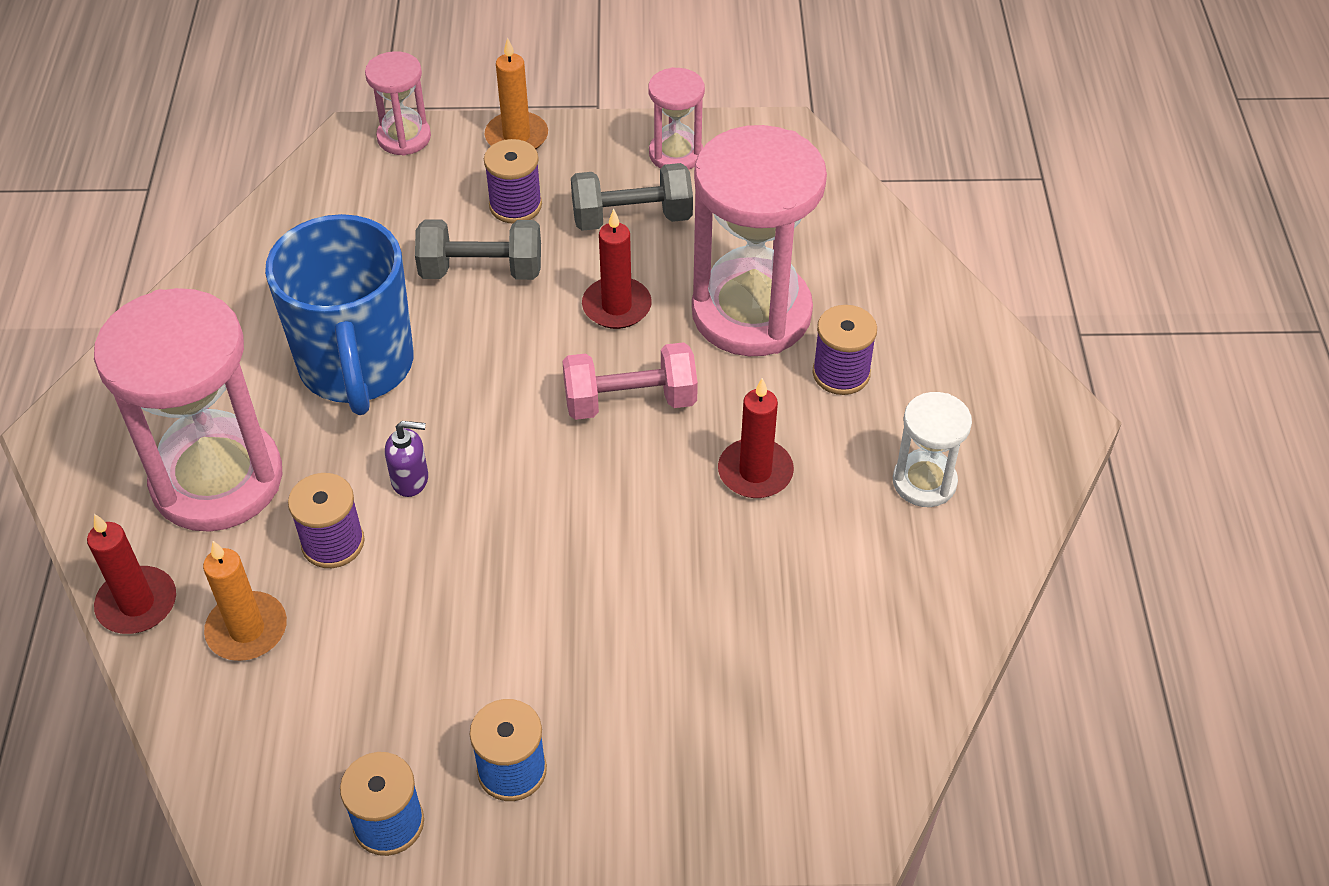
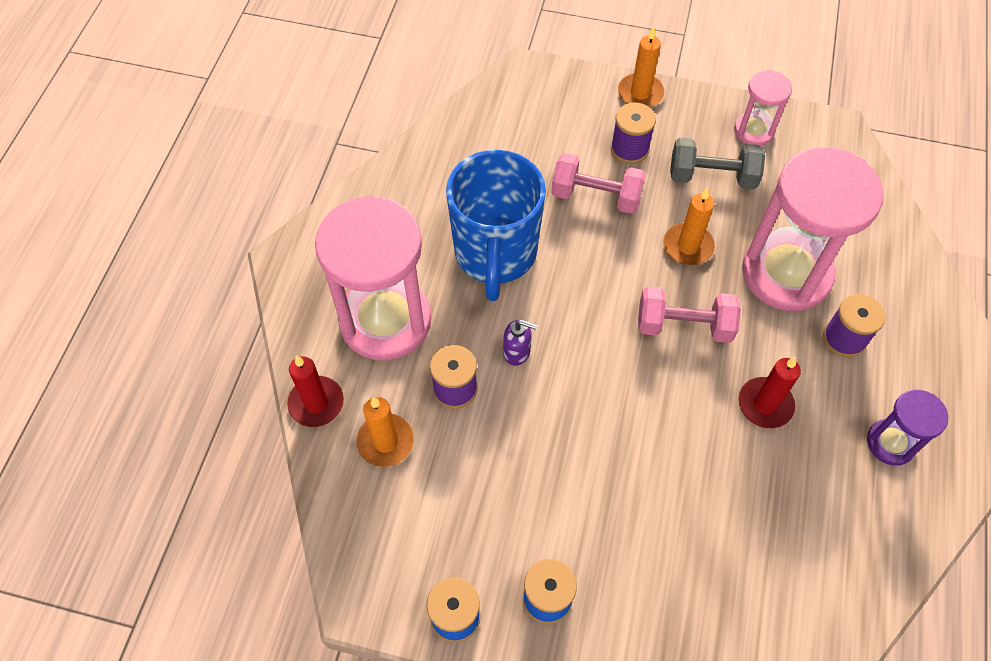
camera: 15 degrees right, 10 degrees up
(404, 137) = (560, 78): pink hourglass -> none
(481, 270) = (596, 196): grey dumbbell -> pink dumbbell
(616, 306) = (688, 246): red candle -> orange candle
(924, 482) = (890, 443): white hourglass -> purple hourglass

